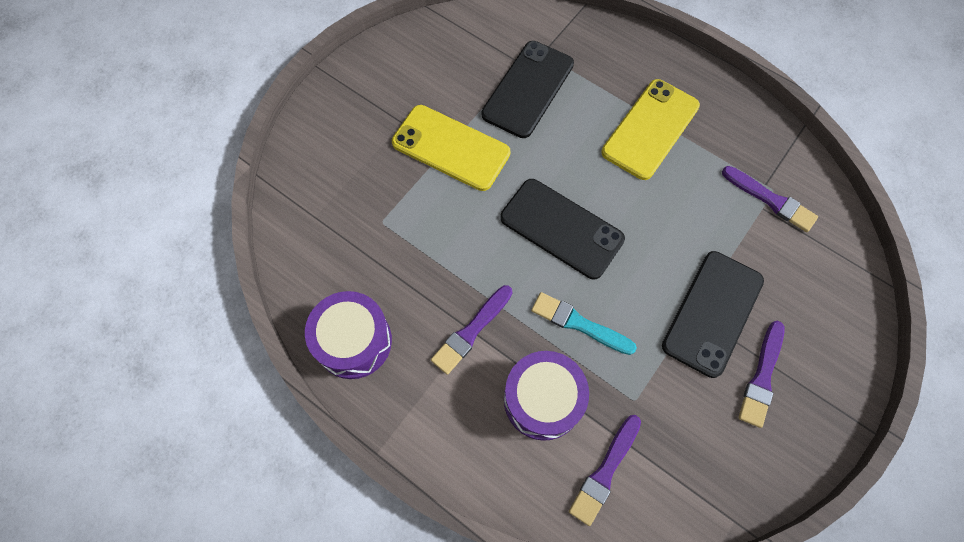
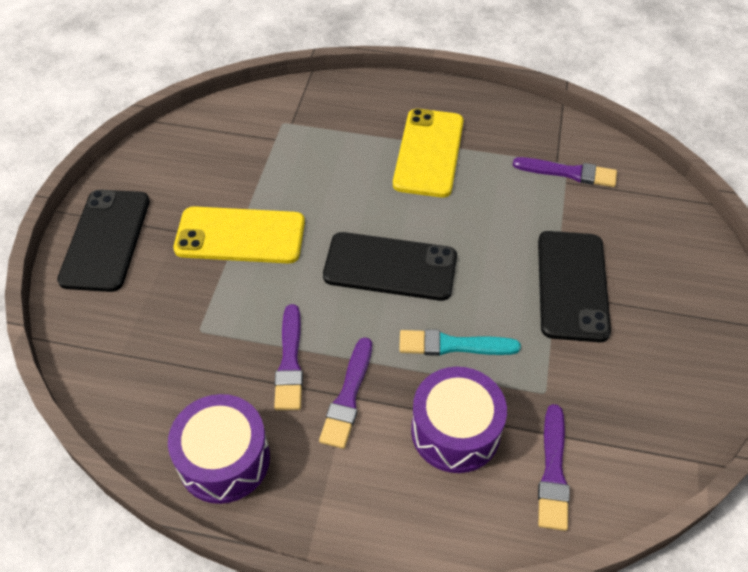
camera: 25 degrees left, 15 degrees down
(528, 89) = (293, 158): black phone -> black phone (106, 240)
(762, 376) = (647, 322): purple brush -> purple brush (290, 362)

